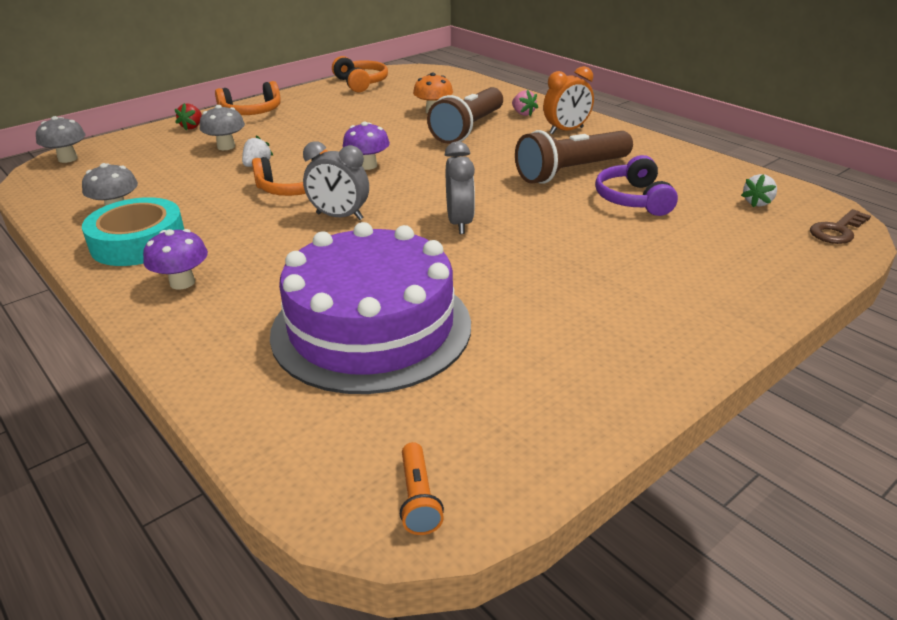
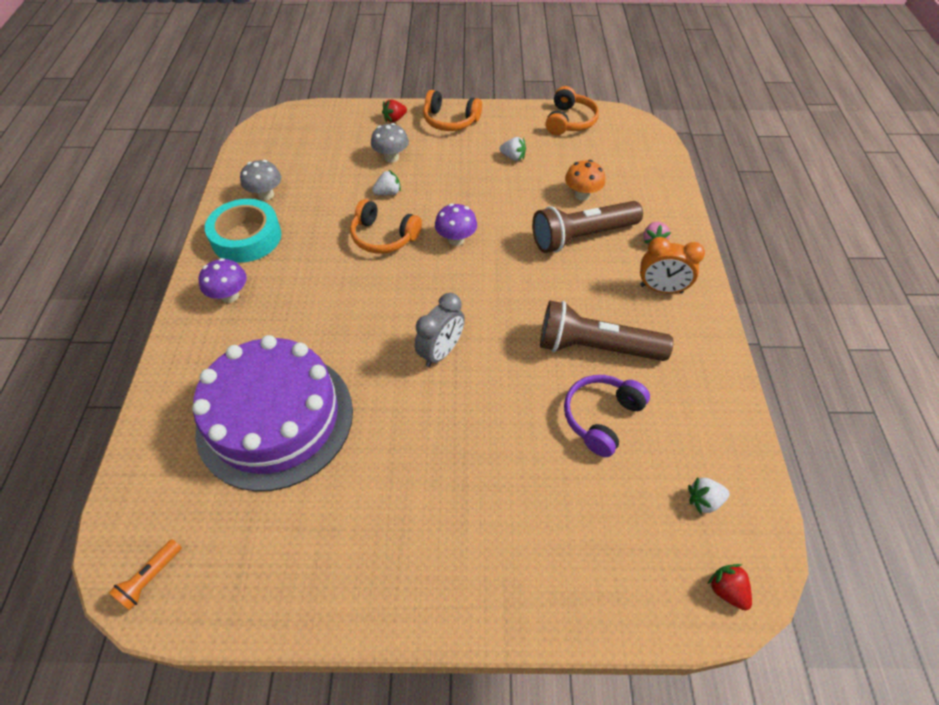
camera: 40 degrees right, 20 degrees up
(68, 159) = (292, 117): grey mushroom -> none
(339, 216) = (376, 289): grey clock -> none
(344, 112) = (513, 157): none -> white strawberry
(837, 231) = (726, 590): brown key -> red strawberry

